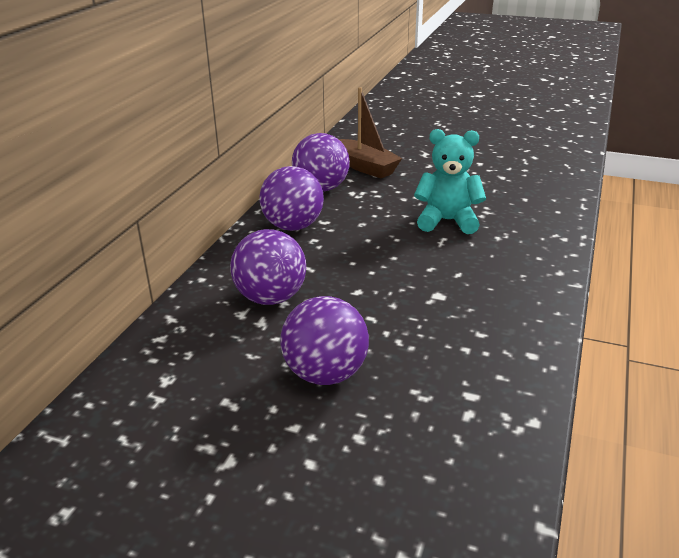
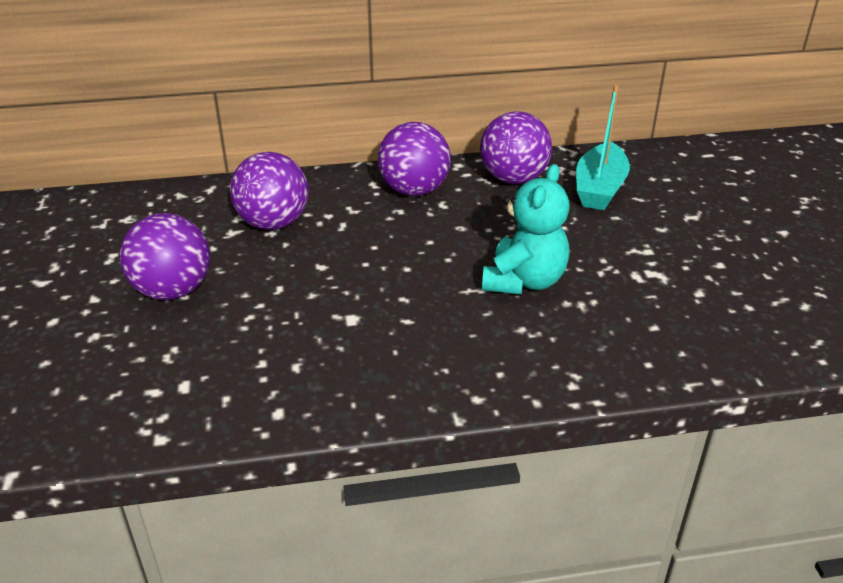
camera: 60 degrees right, 5 degrees up
(366, 167) = (599, 188): brown boat -> turquoise boat
(447, 221) = (524, 281): turquoise teddy bear -> turquoise teddy bear turned 45 degrees clockwise

